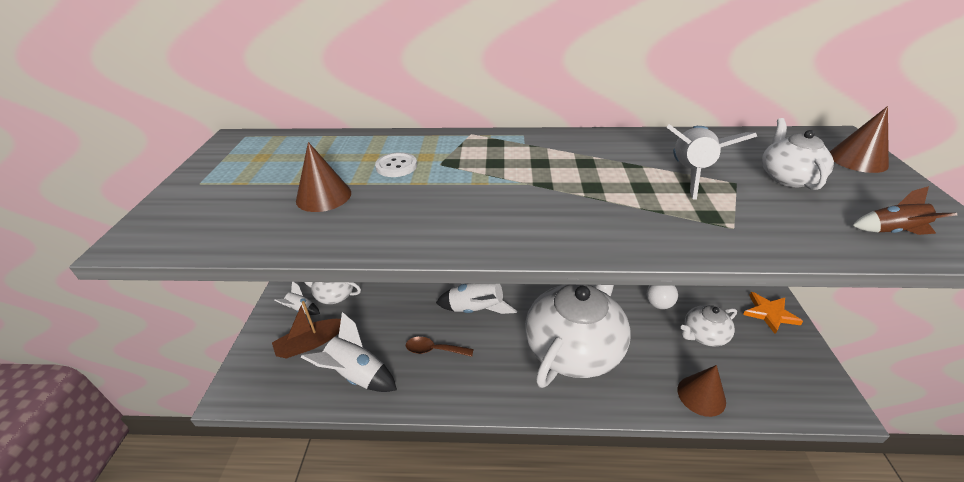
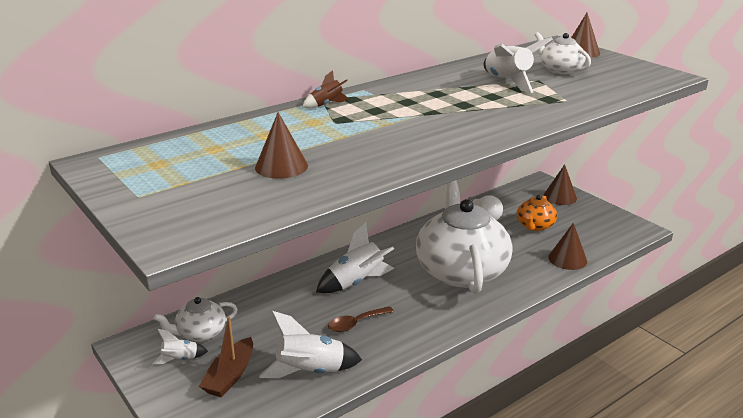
camera: 40 degrees left, 10 degrees down
(396, 166) = (302, 133): white button -> none
(703, 335) = (535, 226): white teapot -> orange teapot
(770, 313) = (560, 197): orange star -> brown cone
(892, 231) = (635, 80): brown rocket -> brown rocket (326, 104)

